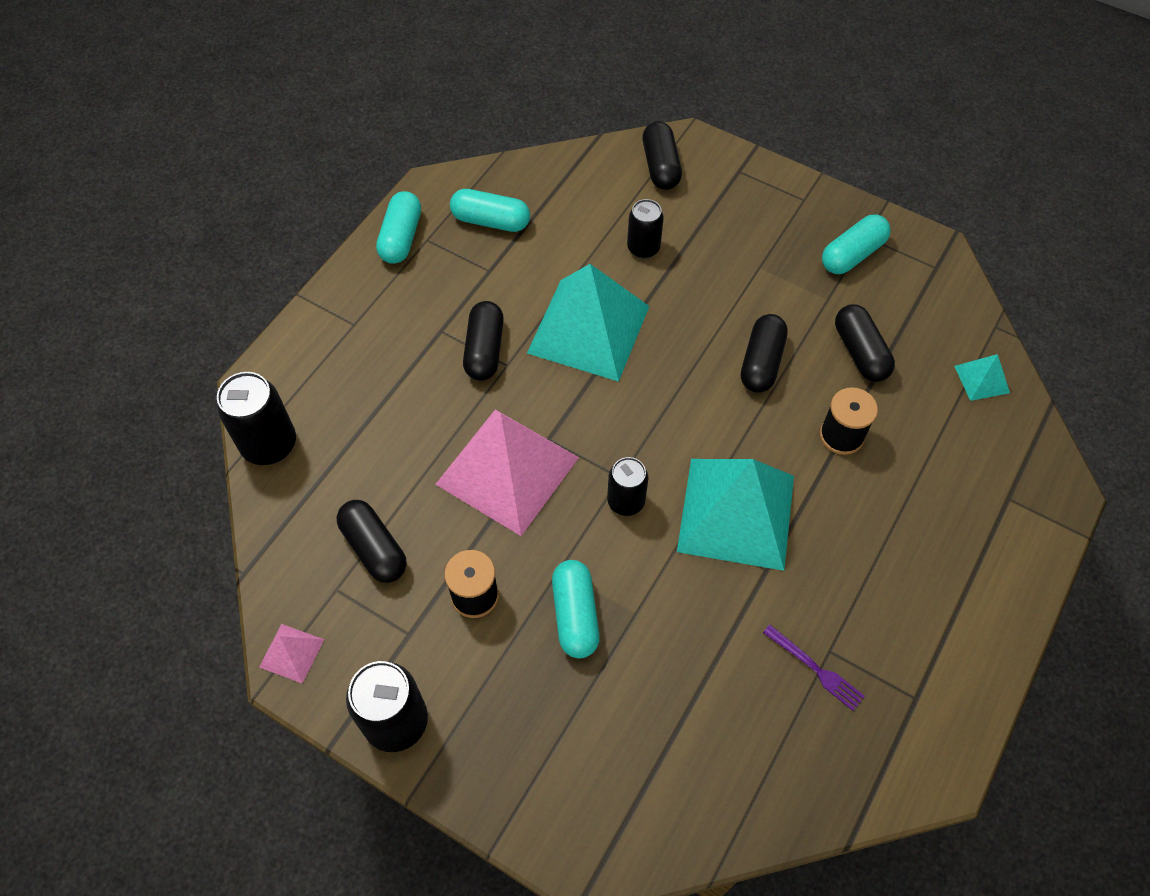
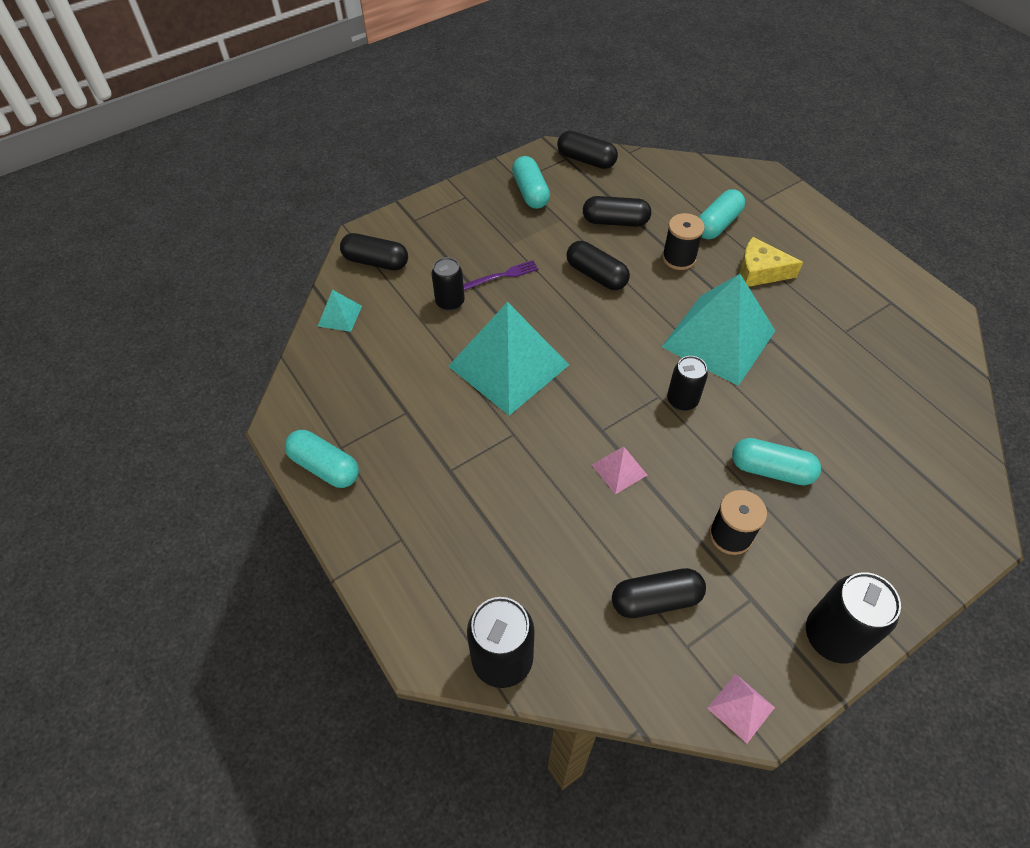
camera: 65 degrees left, 5 degrees down
(484, 350) = (489, 444): black capsule -> black capsule (586, 160)
(491, 221) = (353, 392): turquoise capsule -> turquoise capsule (717, 224)
(507, 470) = (619, 470): pink pyramid -> pink pyramid, size x0.43
(815, 669) = (857, 344): purple fork -> purple fork (502, 275)
(874, 529) = (760, 271): none -> yellow cheese
(981, 379) = (667, 175): turquoise pyramid -> turquoise pyramid (340, 316)

